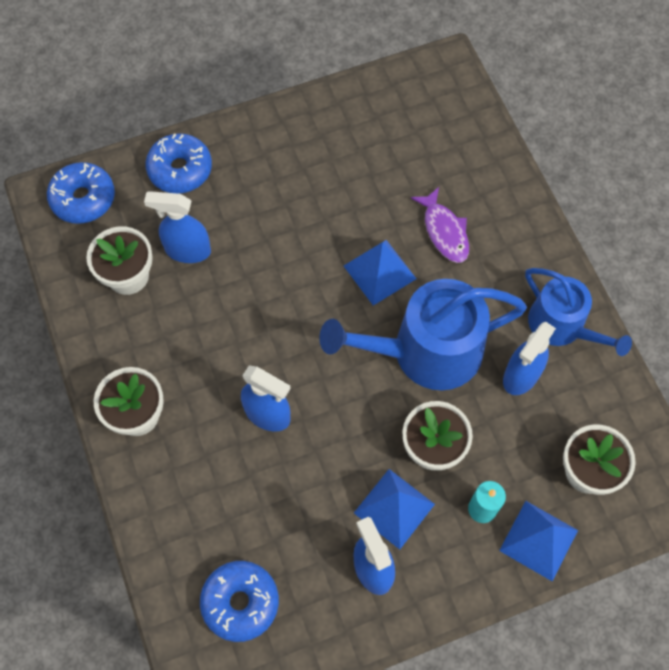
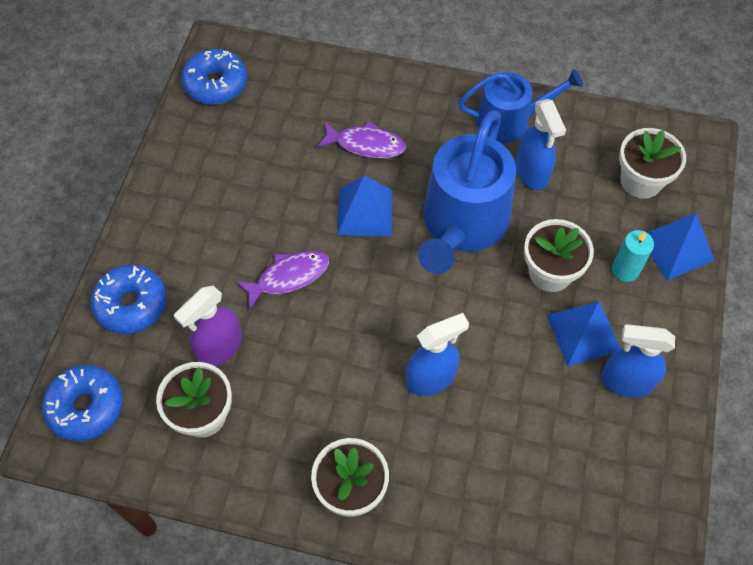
camera: 55 degrees left, 5 degrees down
(187, 250) = (219, 348): blue spray bottle -> purple spray bottle
(240, 602) = (591, 507): blue donut -> blue donut (216, 84)
(280, 256) = (288, 277): none -> purple fish

